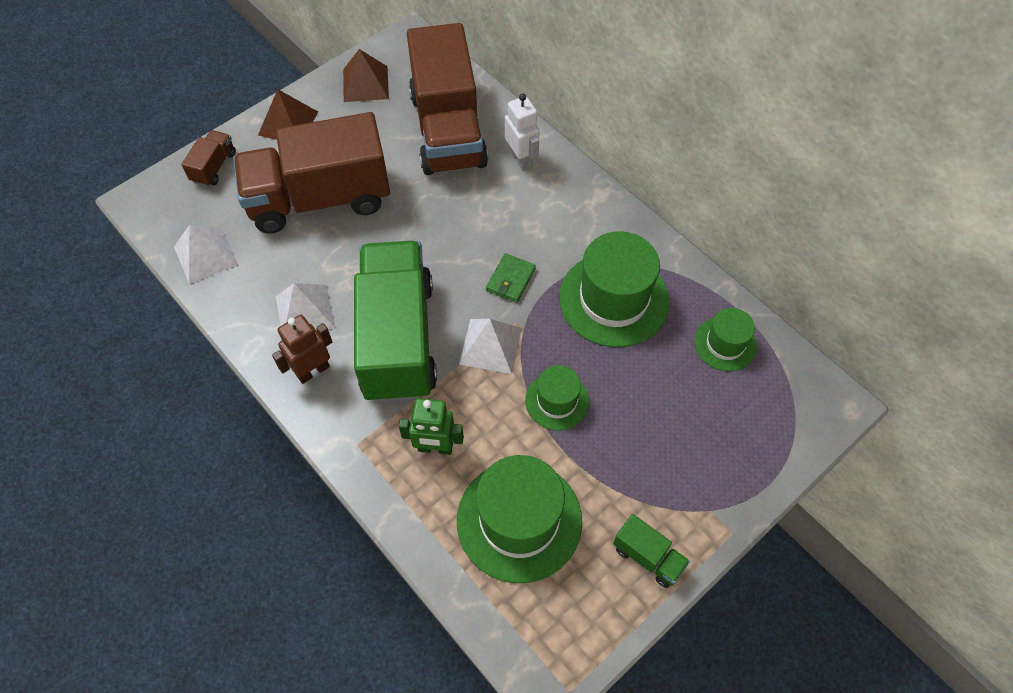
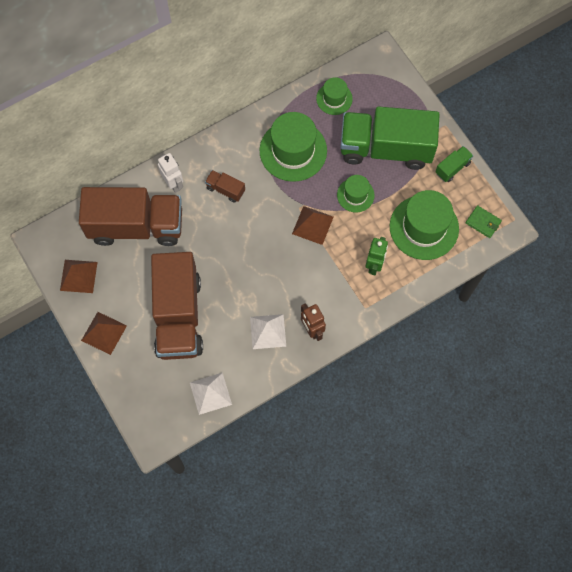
camera: 80 degrees left, 10 degrees up
(214, 167) = (133, 386): brown truck -> brown truck (225, 189)
(398, 339) = (298, 277): green truck -> green truck (386, 148)
(490, 345) = (312, 225): white pyramid -> brown pyramid
(510, 279) = (267, 206): green wallet -> green wallet (483, 222)
(521, 160) = (173, 183): white robot -> white robot turned 75 degrees clockwise

